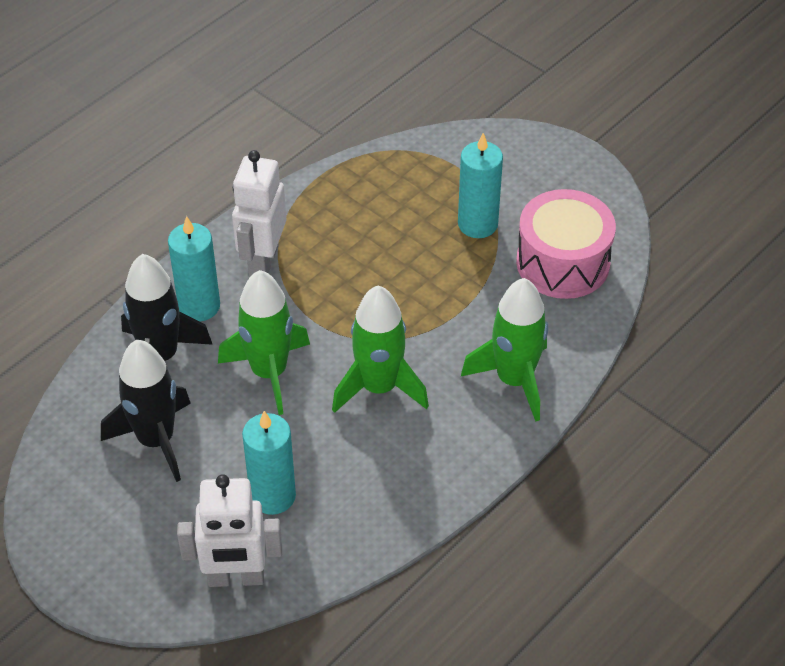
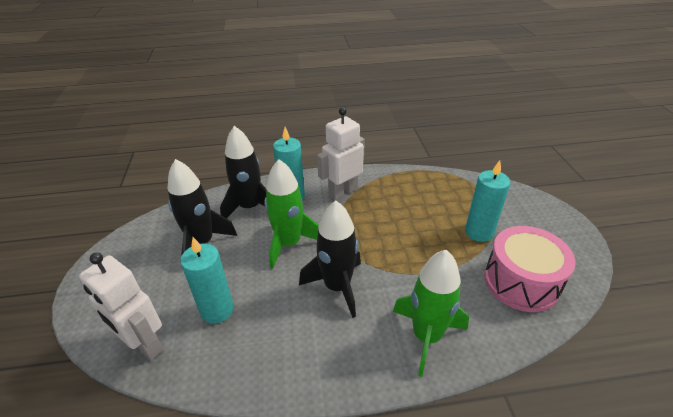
camera: 40 degrees right, 10 degrees down
(379, 387) = (337, 287): green rocket -> black rocket

